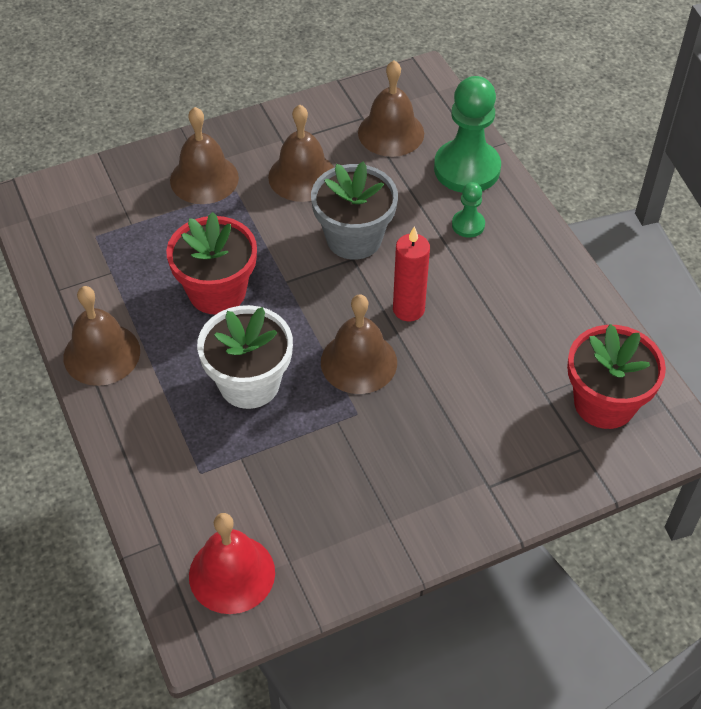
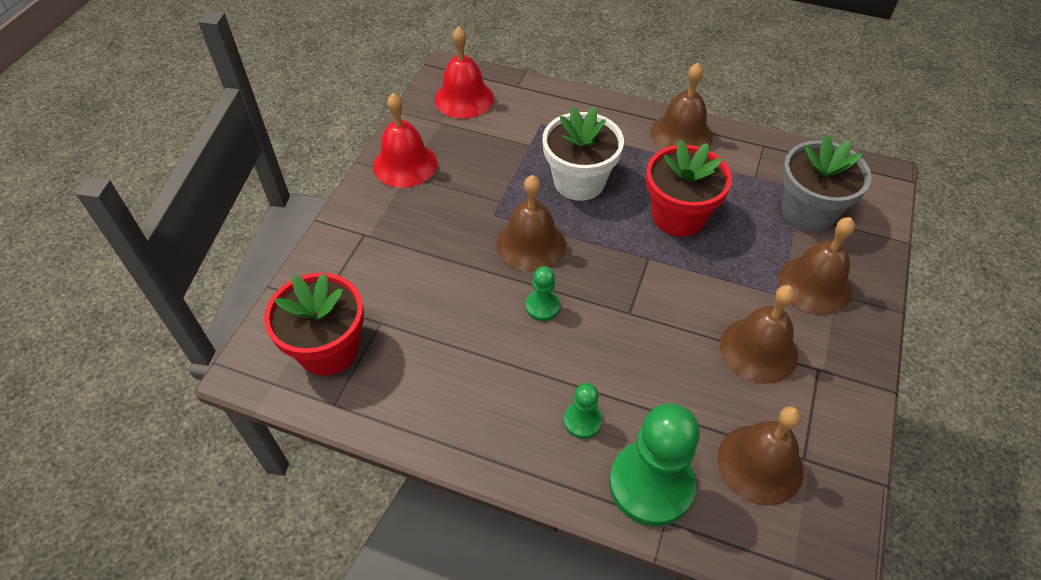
camera: 135 degrees right, 0 degrees up
(354, 238) = (650, 329): grey flower pot -> grey flower pot (808, 212)
(379, 536) = (405, 164): none -> red bell
(408, 309) = (542, 306): red candle -> green pawn

